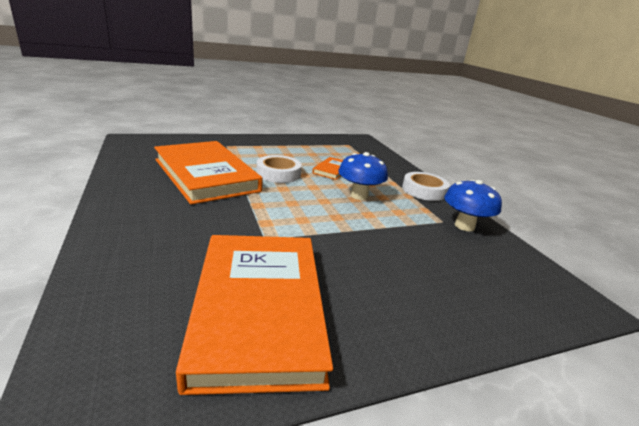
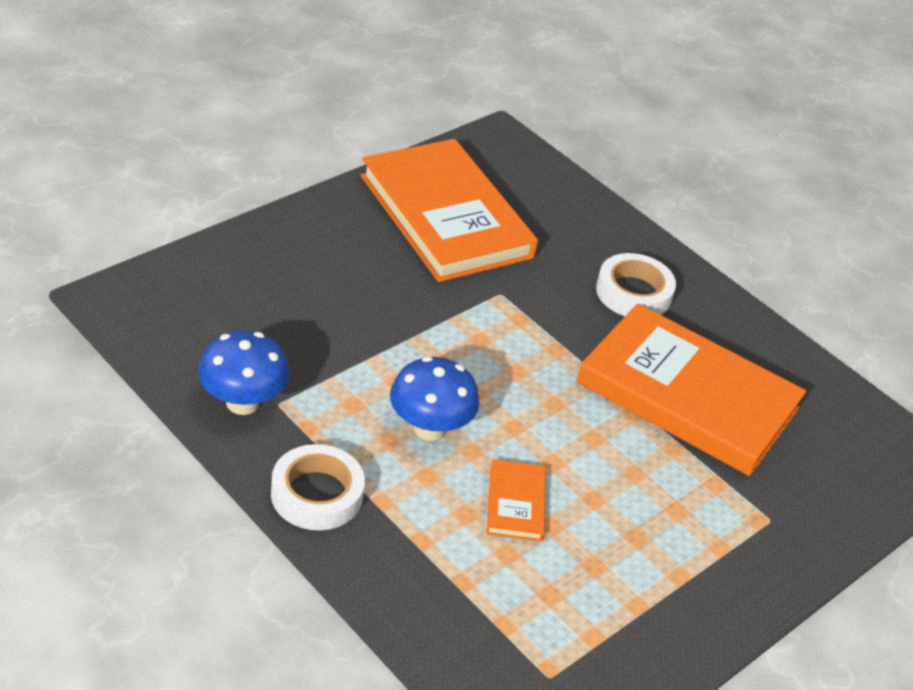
camera: 155 degrees right, 15 degrees up
(278, 173) = (594, 447): white tape -> white tape (633, 293)

